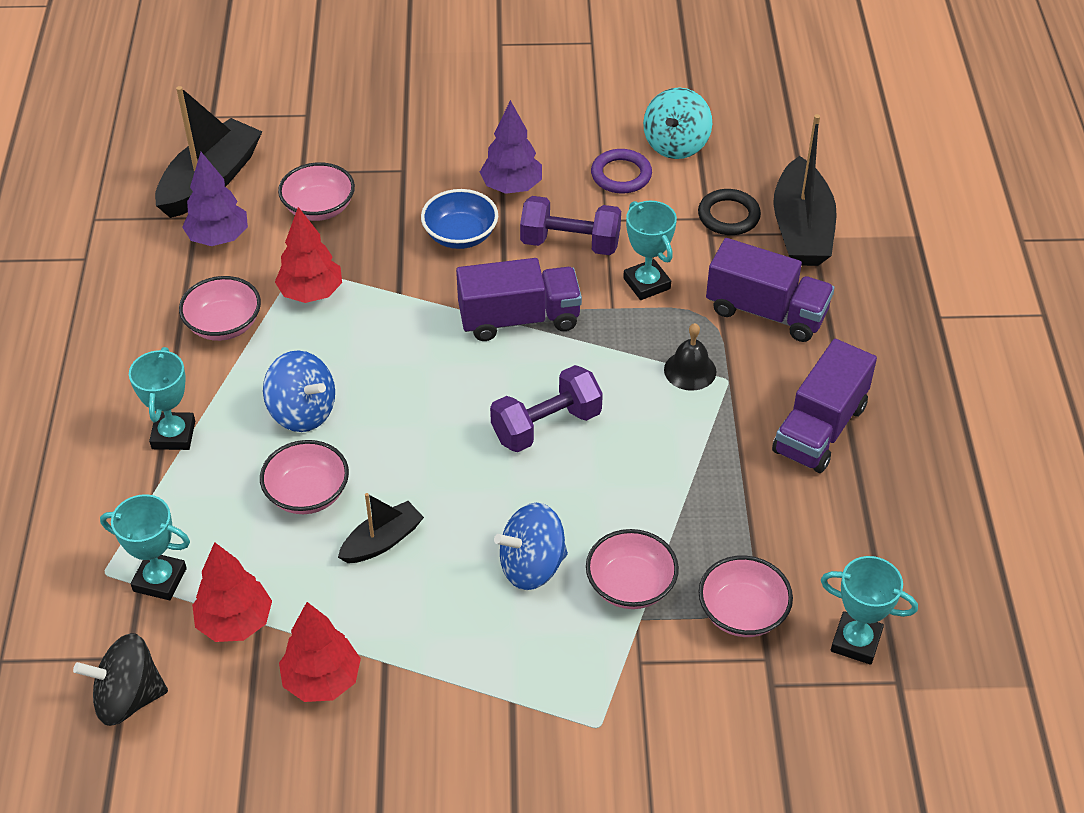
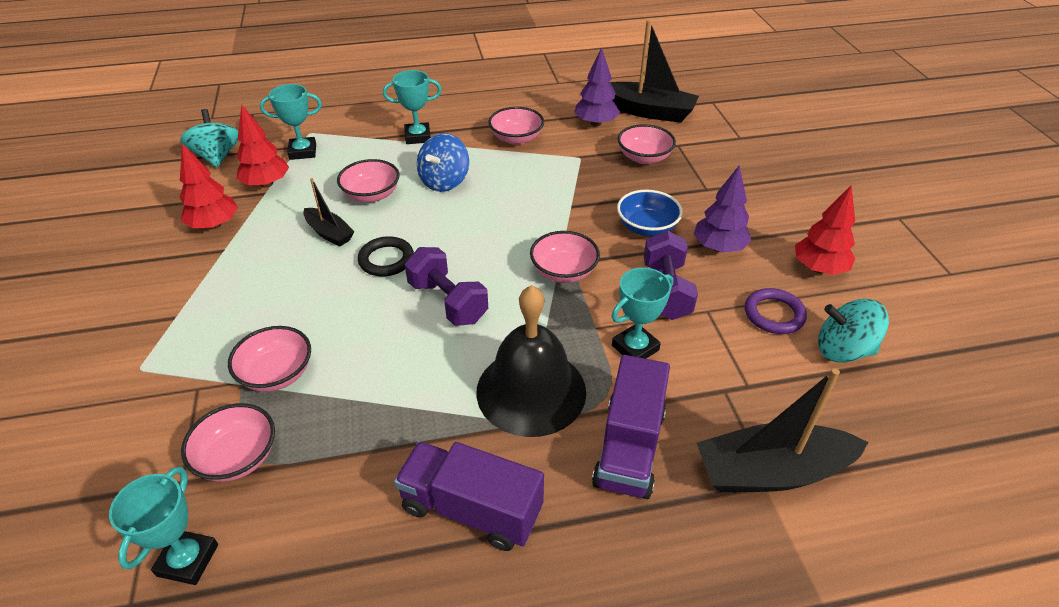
camera: 80 degrees right, 5 degrees down
(128, 698) = (217, 156): black spinning top -> turquoise spinning top
(160, 579) = (303, 152): turquoise trophy -> turquoise trophy turned 75 degrees clockwise
(311, 293) = (557, 167): red tree -> red tree (819, 268)
(519, 319) = (564, 271): purple truck -> pink bowl
(532, 566) = (302, 311): blue spinning top -> none
(690, 370) = (531, 391): black bell -> black bell, size x2.14
(728, 216) = (759, 403): black ring -> black ring (386, 260)

